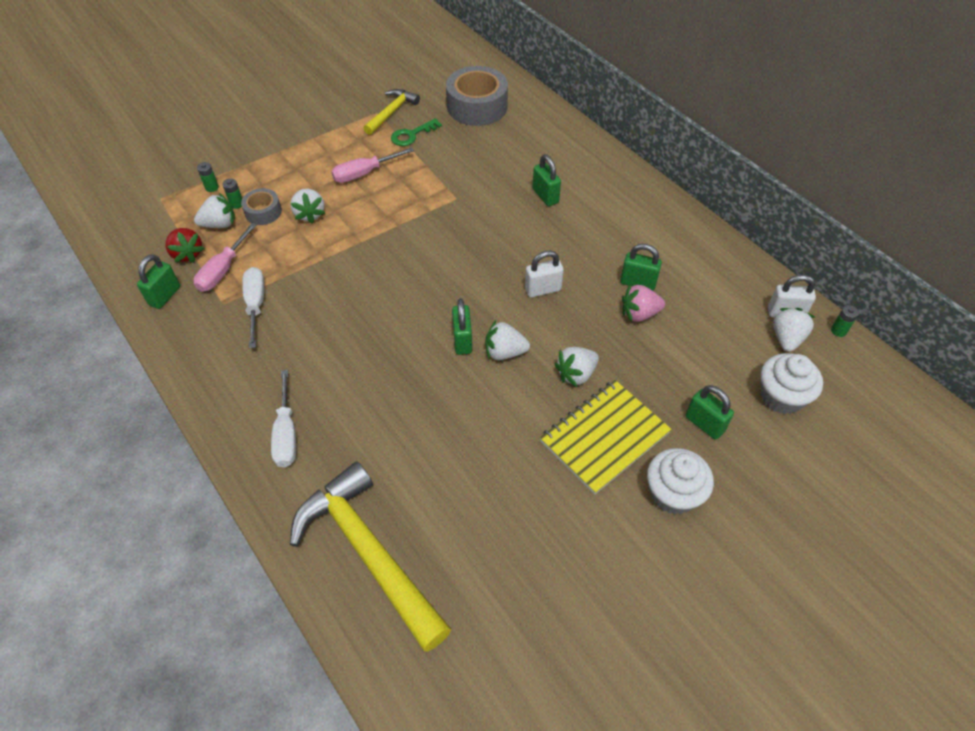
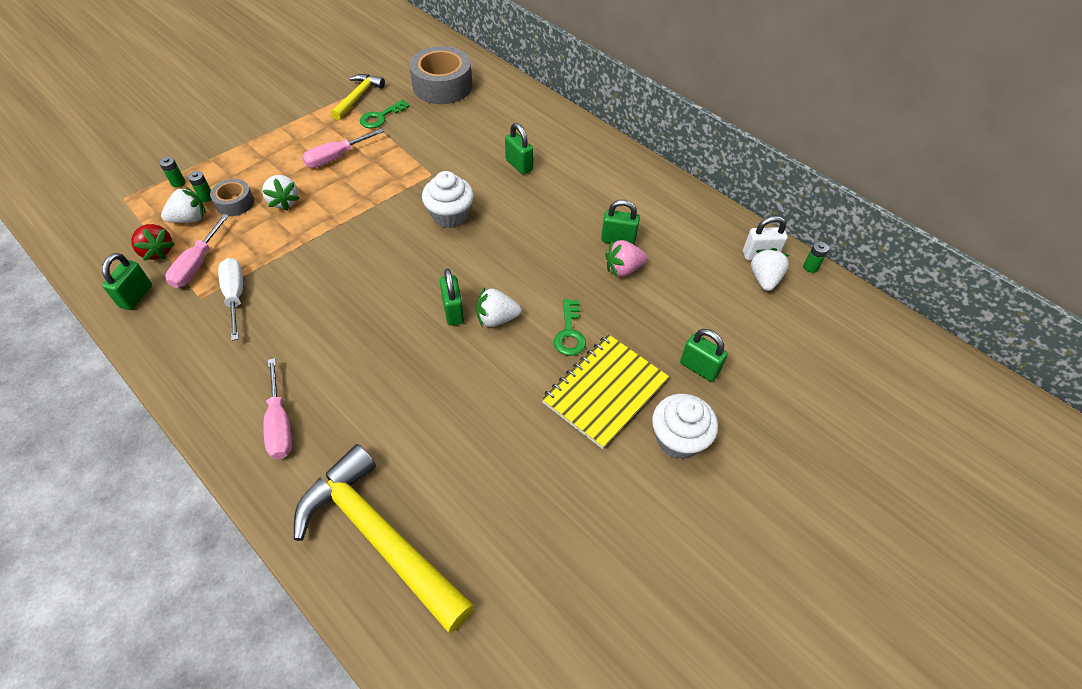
camera: 10 degrees left, 0 degrees up
(286, 433) = (280, 424): white screwdriver -> pink screwdriver
(543, 289) = (527, 254): white padlock -> none
(576, 374) = (569, 333): white strawberry -> green key
(781, 396) = (767, 334): white cupcake -> white cupcake (450, 215)

